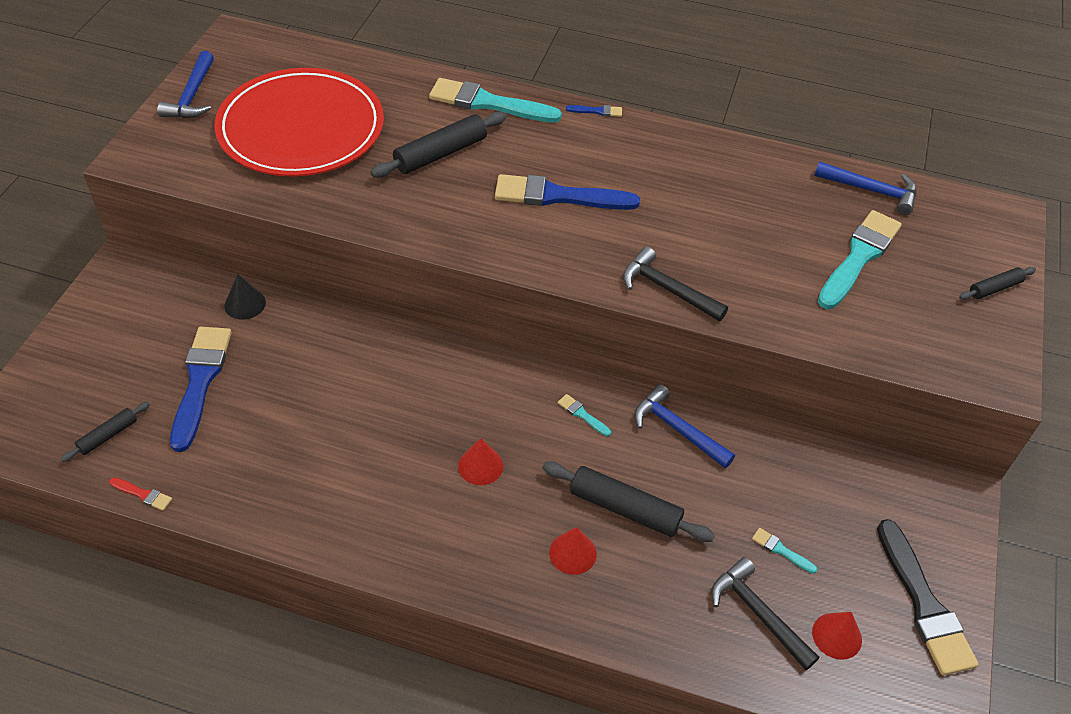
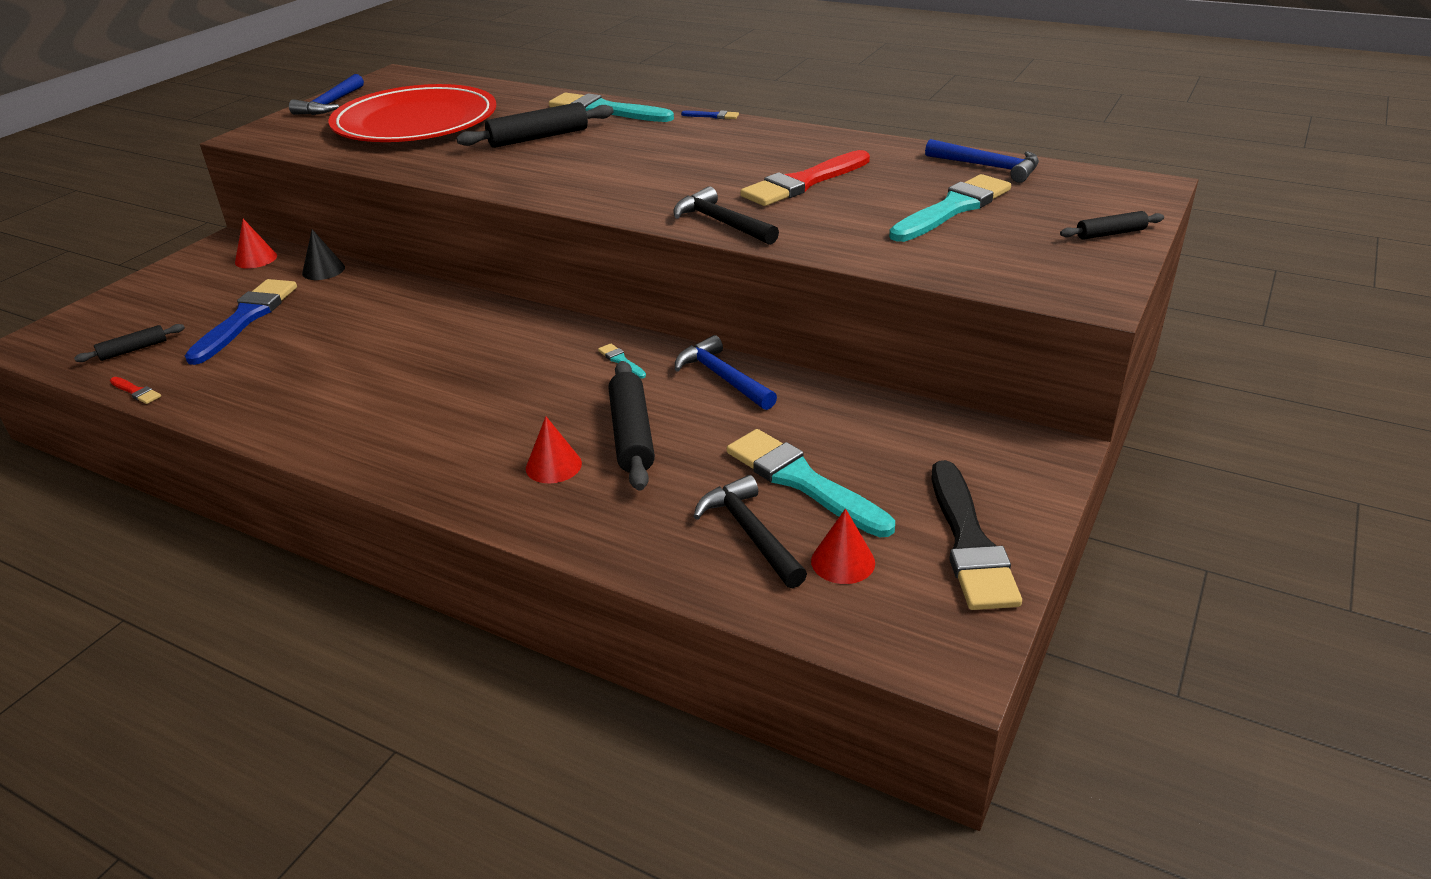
camera: 15 degrees right, 15 degrees down
(480, 466) = (489, 392): red cone -> red cone (256, 259)
(558, 196) = (641, 164): blue brush -> none
(625, 508) = (632, 435): black rolling pin -> black rolling pin turned 45 degrees clockwise
(719, 222) = (804, 182): none -> red brush
(781, 550) = (803, 481): turquoise brush -> turquoise brush, size x2.37

